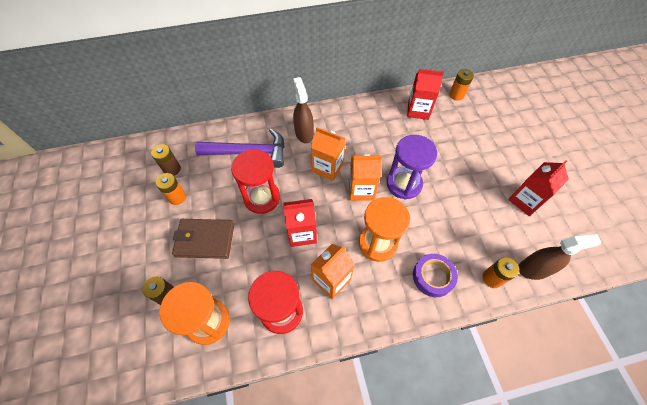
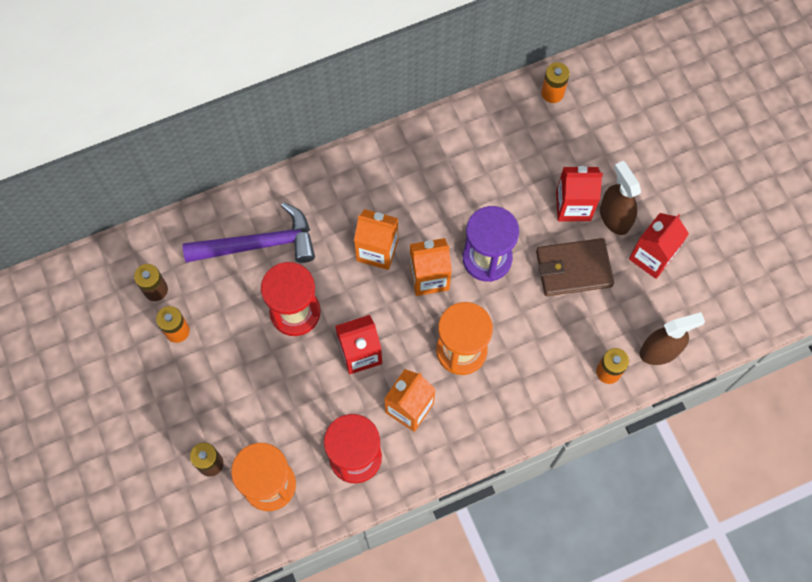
camera: 10 degrees left, 10 degrees up
(205, 240) = (234, 384): brown wallet -> brown wallet (573, 269)
(304, 133) = (332, 199): brown spray bottle -> brown spray bottle (614, 217)
(418, 110) = (496, 131): red carton -> red carton (573, 206)
(433, 276) = (535, 382): purple tape -> none

